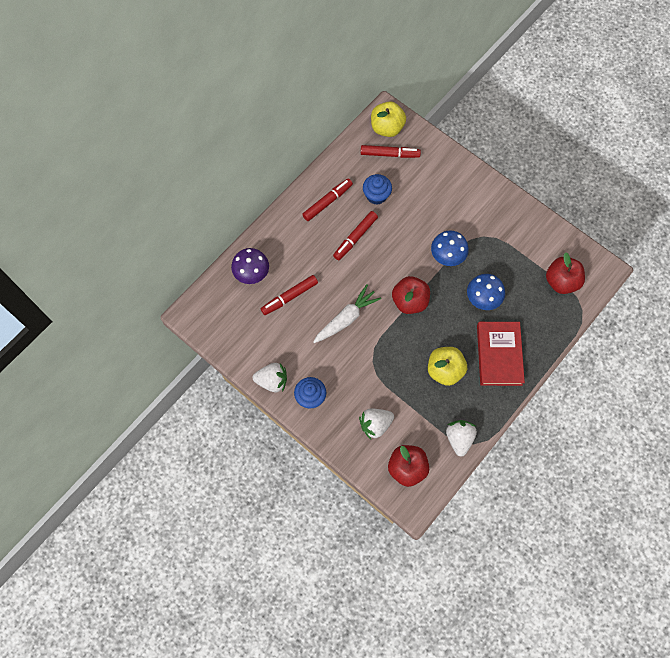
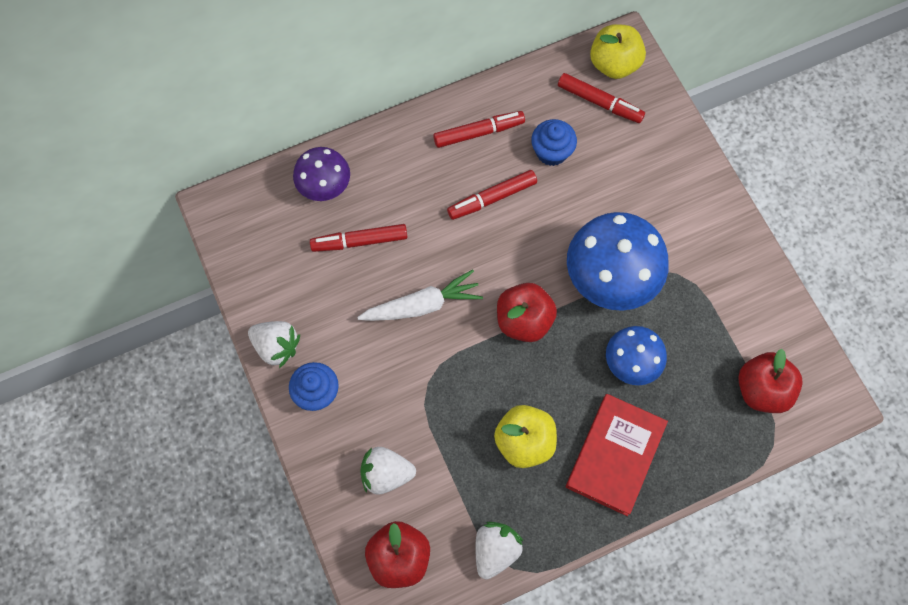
camera: 25 degrees right, 0 degrees up
(447, 257) = (609, 280): blue mushroom -> blue mushroom, size x1.69

